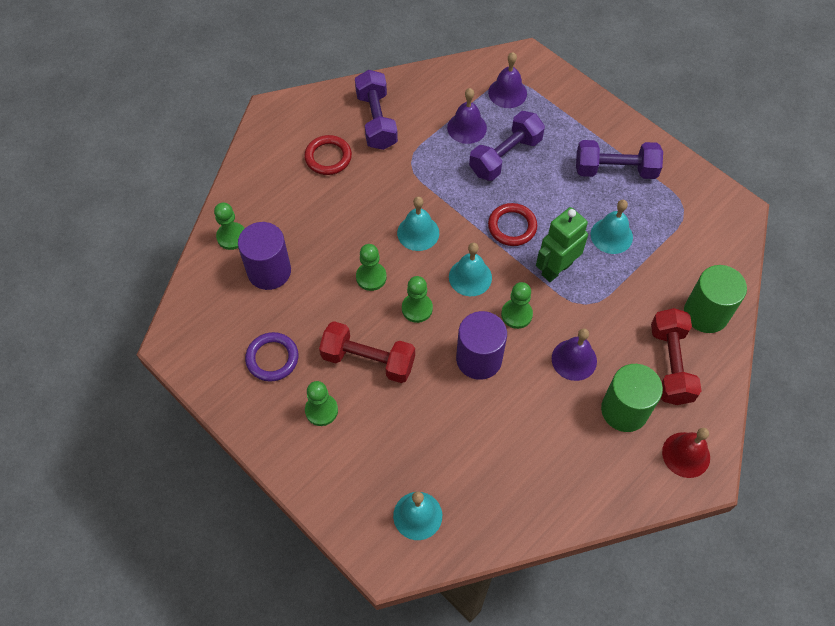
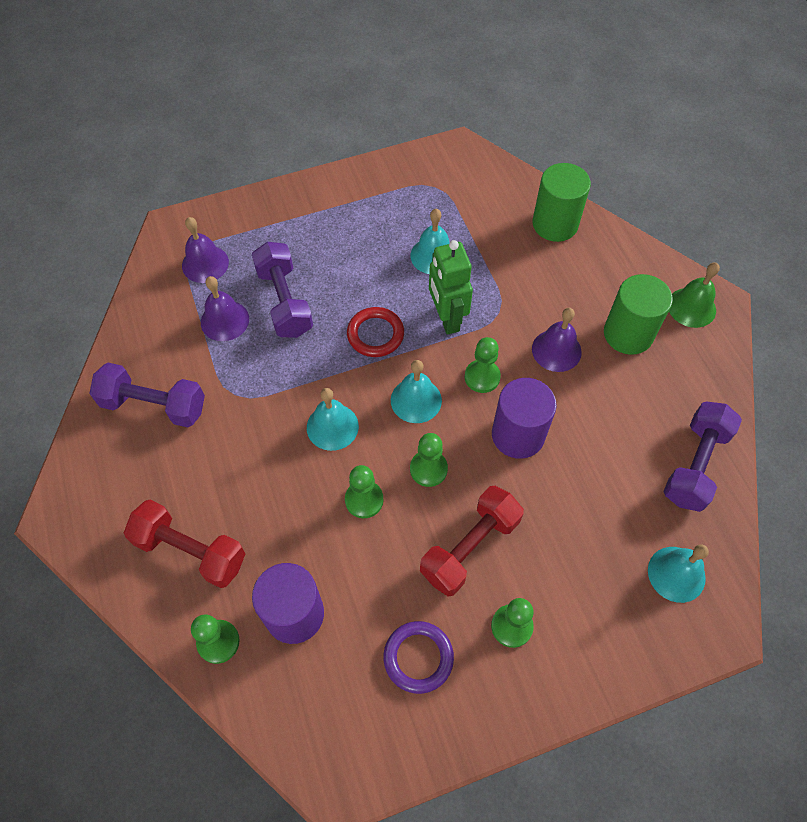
camera: 65 degrees left, 0 degrees up
(328, 157) = (171, 479): red ring -> none
(615, 170) = (360, 218): purple dumbbell -> purple dumbbell (695, 465)
(670, 364) = (595, 275): red dumbbell -> red dumbbell (191, 551)
(686, 454) = (691, 307): red bell -> green bell

